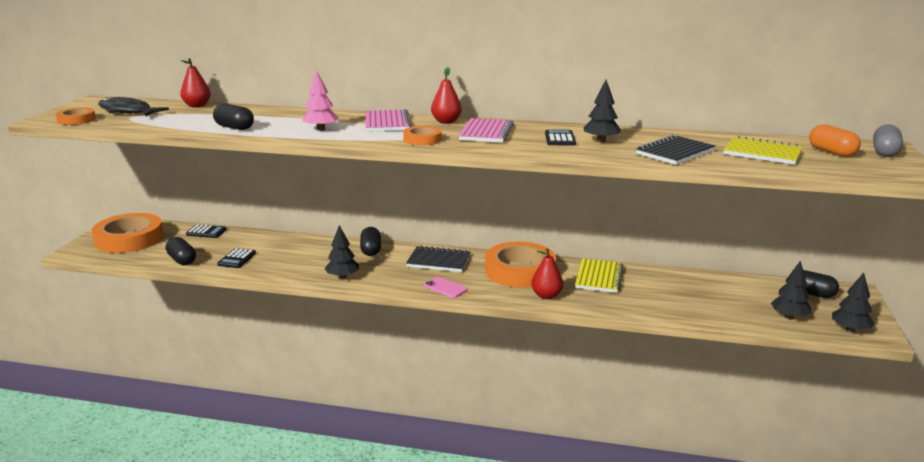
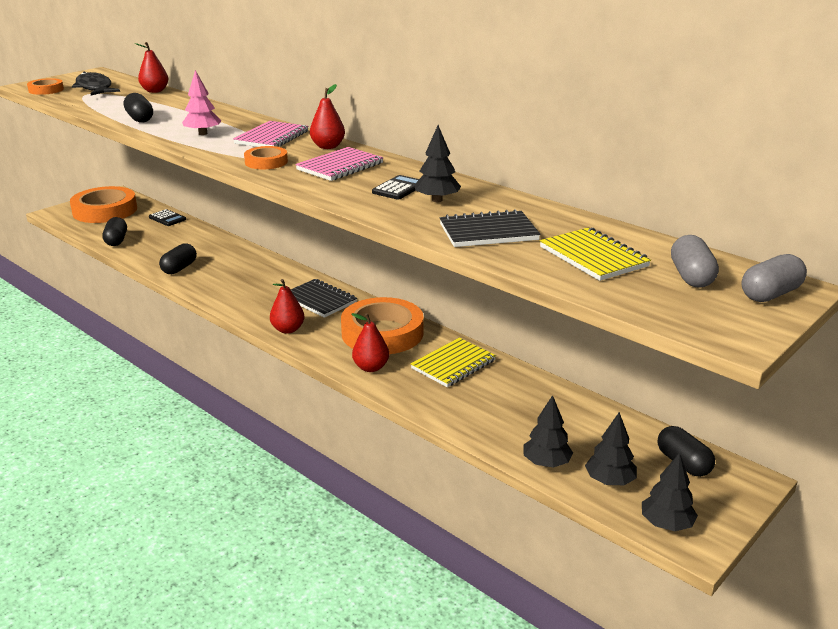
camera: 30 degrees right, 5 degrees up
(237, 259) = (157, 250): black calculator -> none
(342, 277) = (216, 292): black tree -> black tree (546, 463)
(371, 250) = (275, 272): black capsule -> black capsule (179, 268)
(445, 288) = (288, 329): pink phone -> red pear
(832, 152) = (691, 277): orange capsule -> grey capsule

